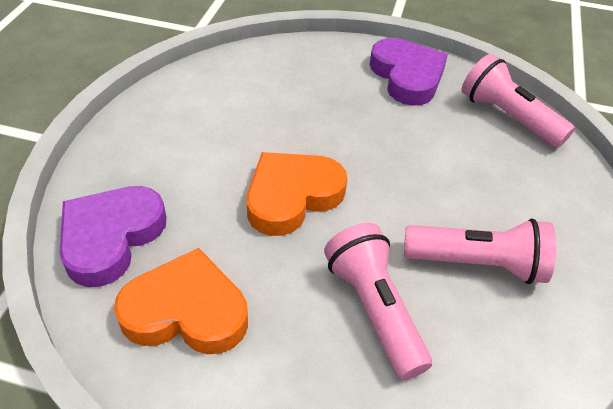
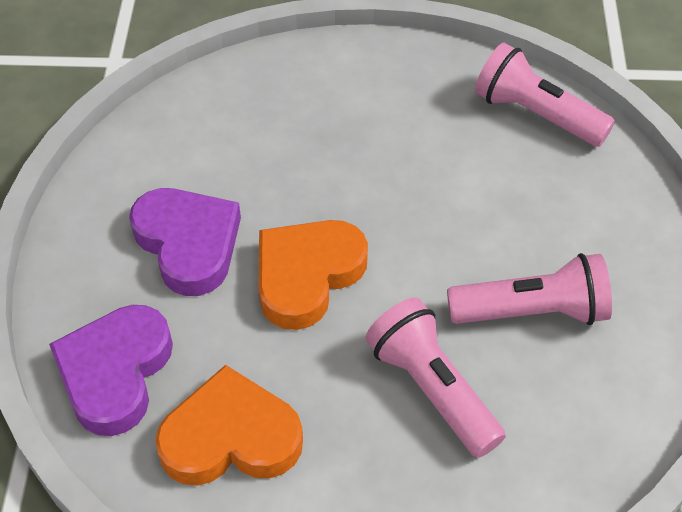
camera: 10 degrees left, 5 degrees up
(407, 76) = (404, 81): purple heart -> purple heart (188, 244)

